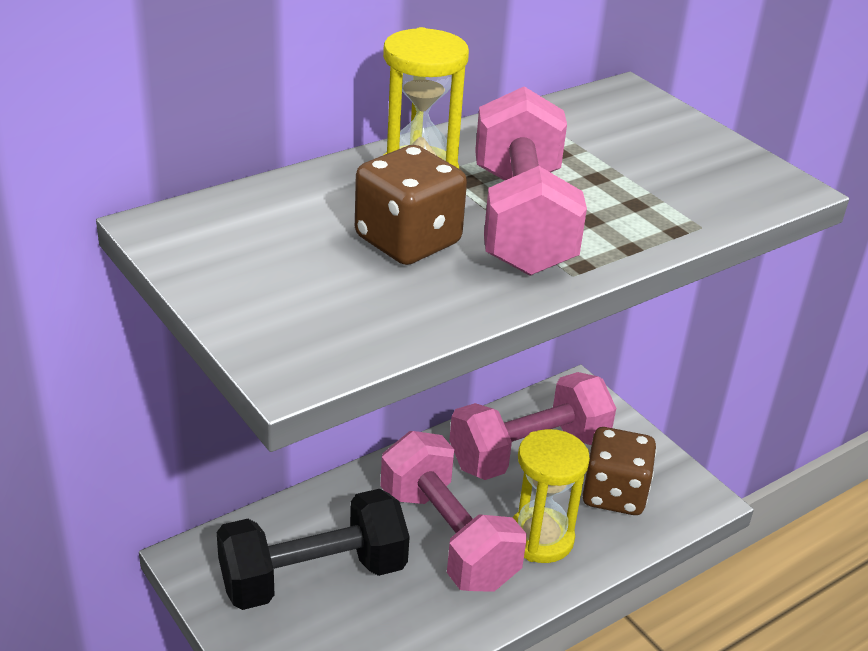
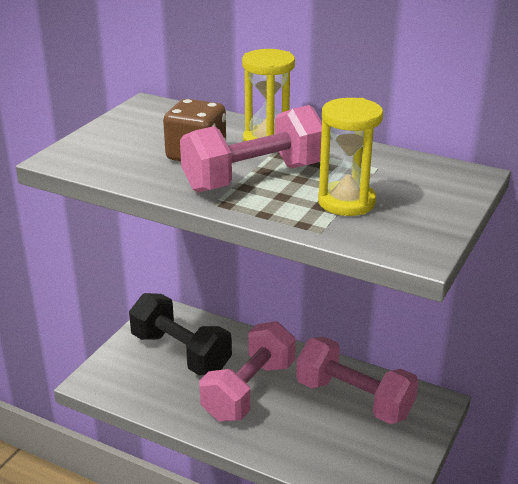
camera: 65 degrees right, 5 degrees down
(540, 538) = (281, 429): yellow hourglass -> yellow hourglass (346, 202)
(614, 494) = (352, 450): brown dice -> none

